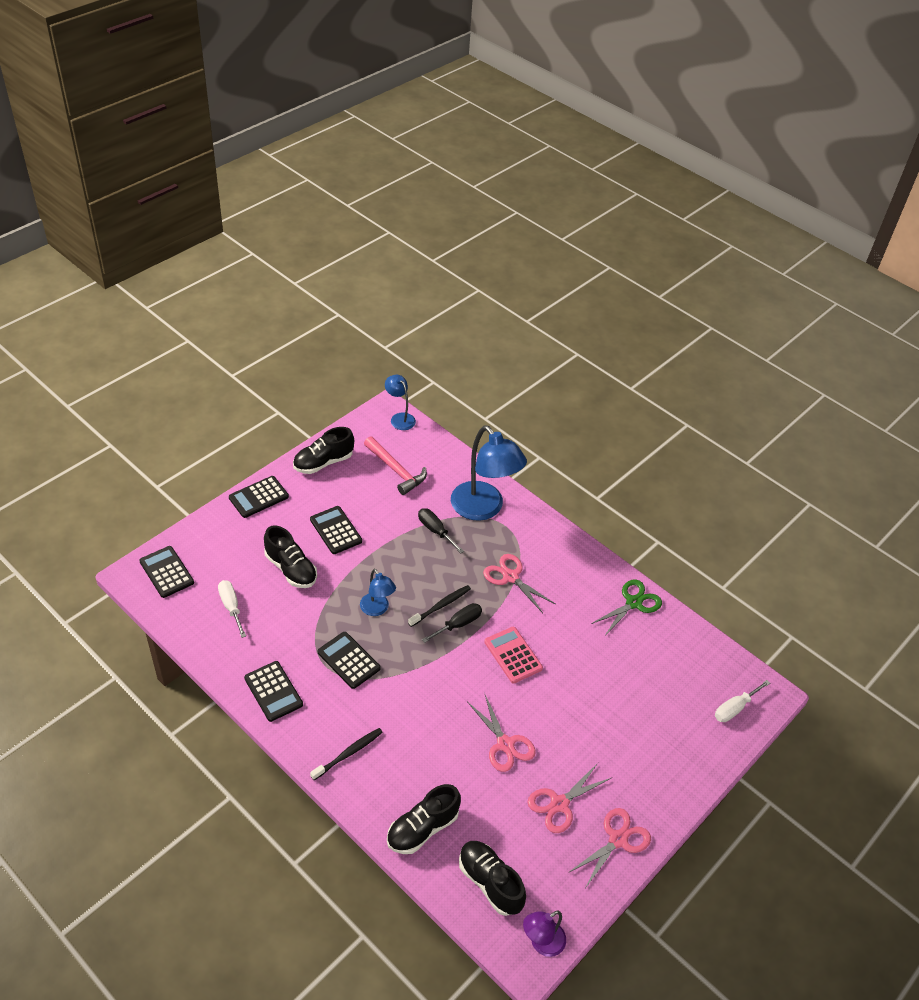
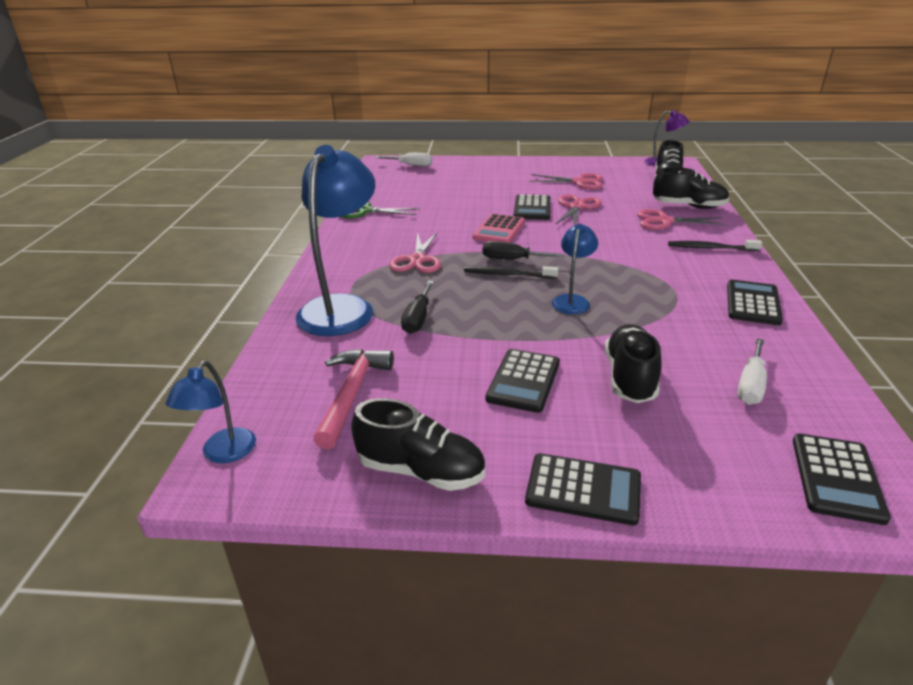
camera: 125 degrees left, 15 degrees down
(349, 660) = (647, 286): black calculator -> black calculator (532, 208)
(618, 839) = (566, 165): pink scissors -> pink scissors (664, 221)

